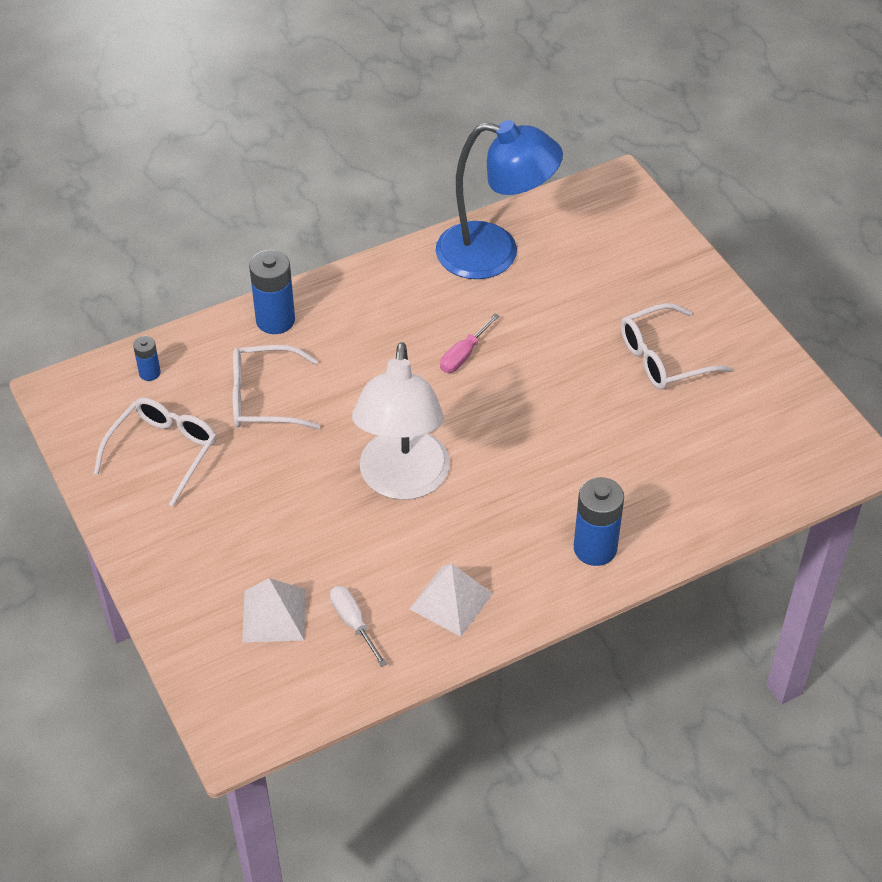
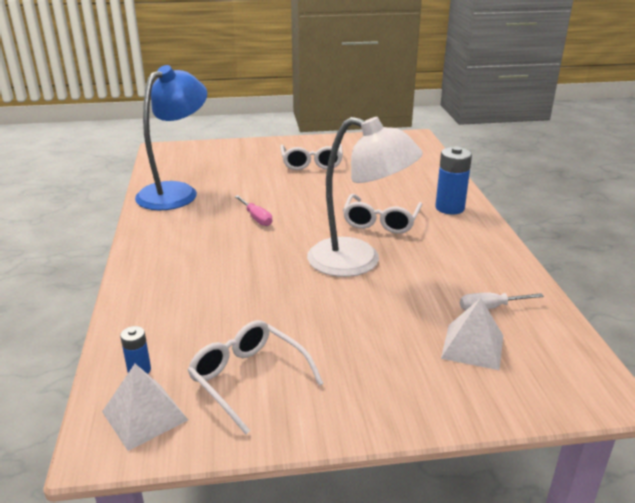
camera: 70 degrees left, 20 degrees down
(264, 398) = (228, 308): white glasses -> white glasses (381, 222)
(275, 320) = (145, 287): blue battery -> none
(451, 601) = (479, 263): white pyramid -> white pyramid (145, 415)

